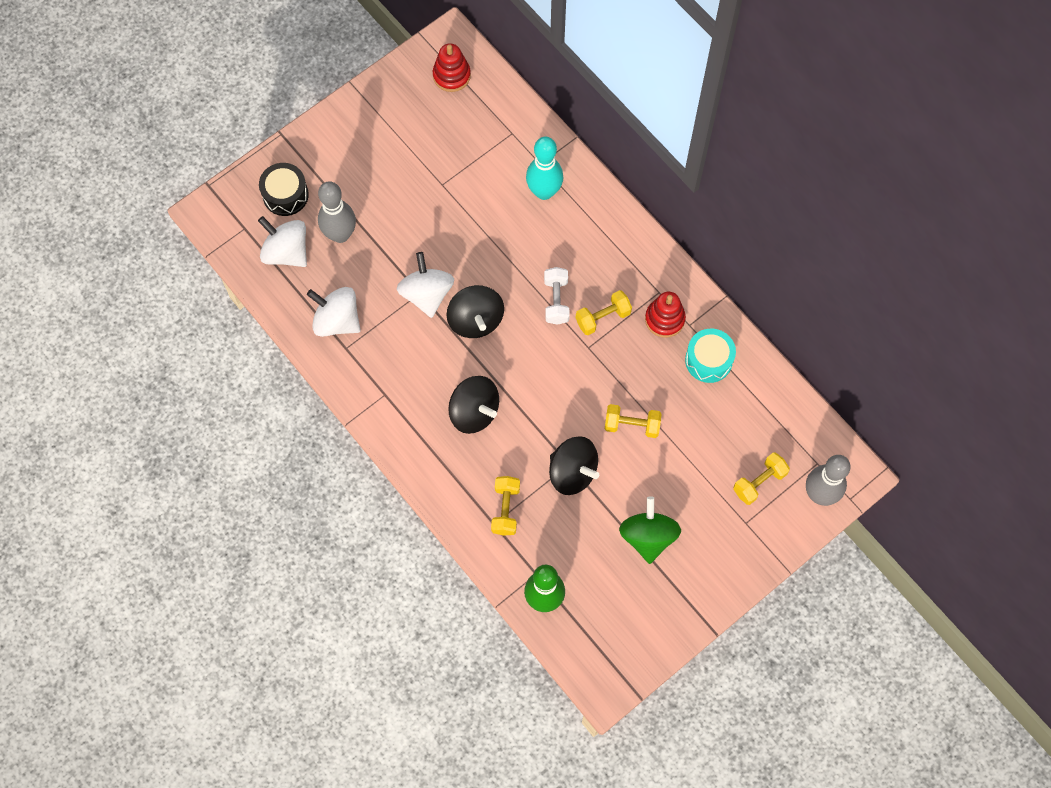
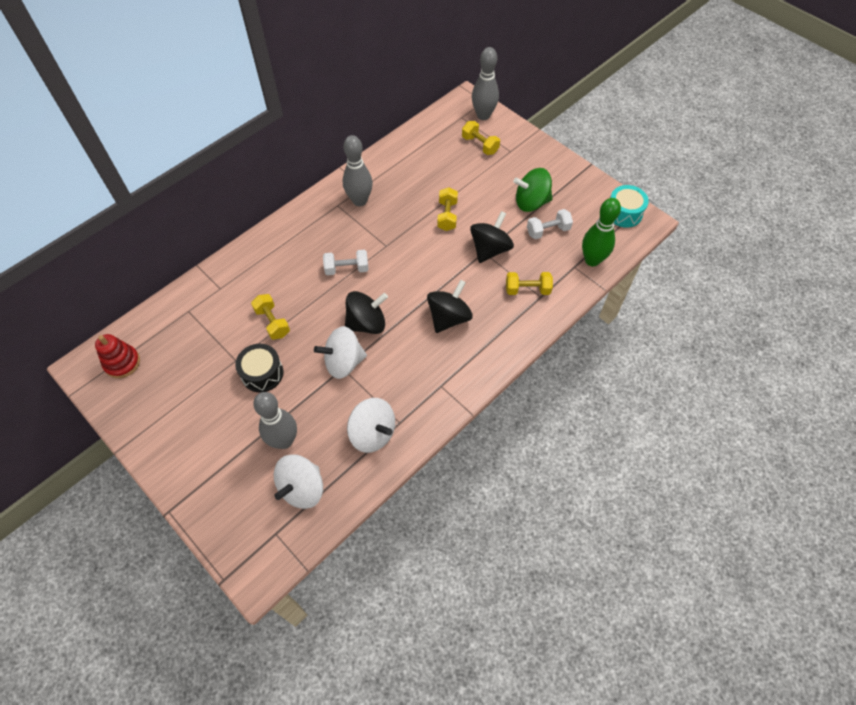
camera: 95 degrees left, 10 degrees down
(285, 195) = (239, 497): black drum -> black drum (262, 373)
(337, 320) = (372, 433): white spinning top -> white spinning top turned 75 degrees counterclockwise
(544, 191) = (247, 284): turquoise bowling pin -> none
(597, 550) = (548, 231): none -> white dumbbell
(603, 317) = (360, 238): yellow dumbbell -> yellow dumbbell (272, 322)
(664, 319) = (359, 201): red stacking toy -> grey bowling pin
(708, 360) = (391, 174): turquoise drum -> turquoise drum (624, 213)

